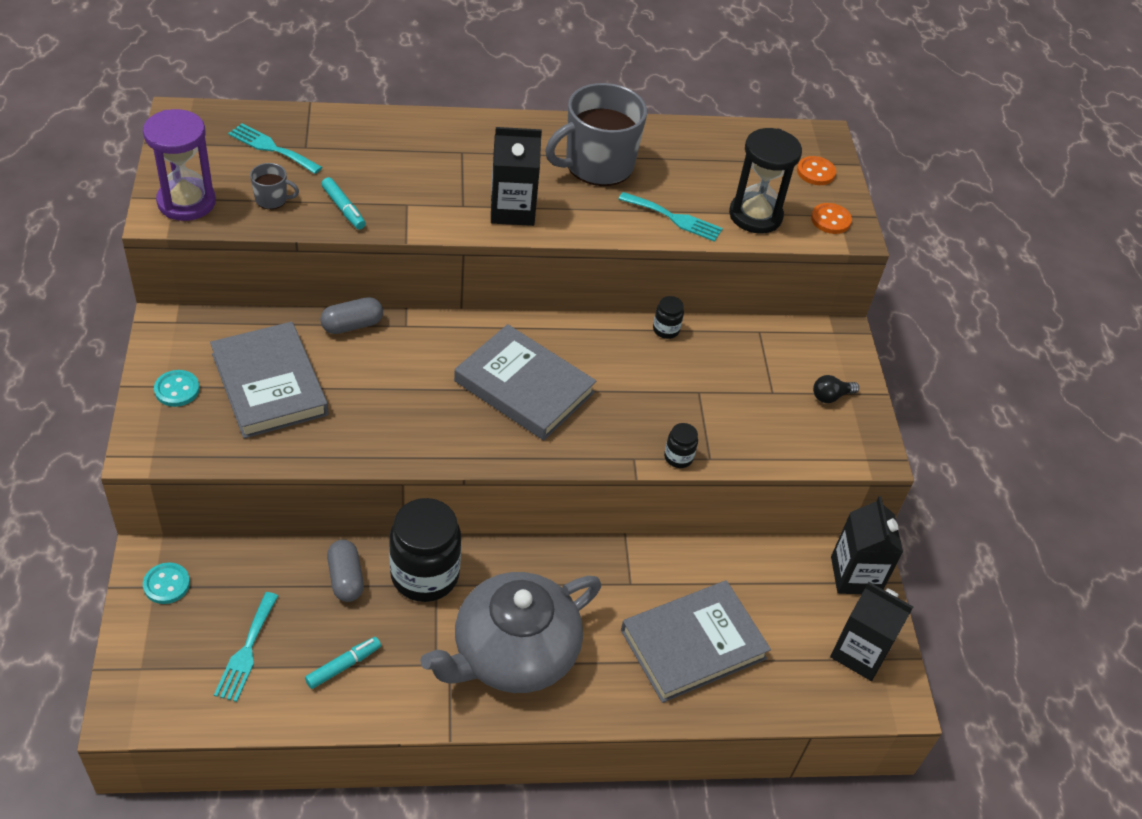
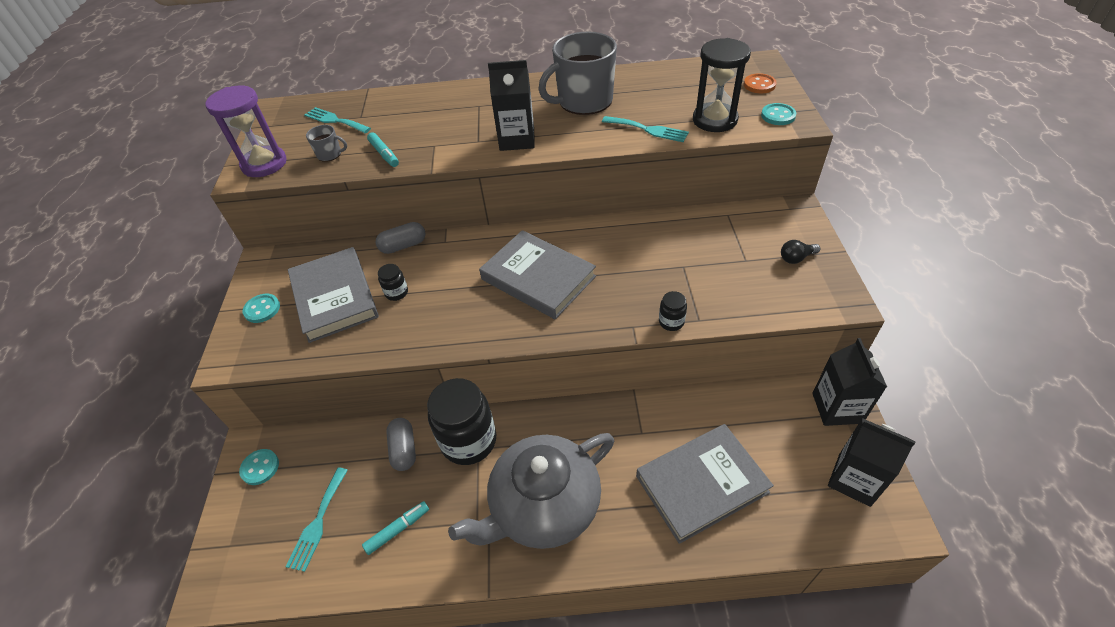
camera: 10 degrees right, 0 degrees up
(666, 330) = (651, 222): black jar -> black jar (396, 293)
(830, 220) = (778, 116): orange button -> turquoise button

